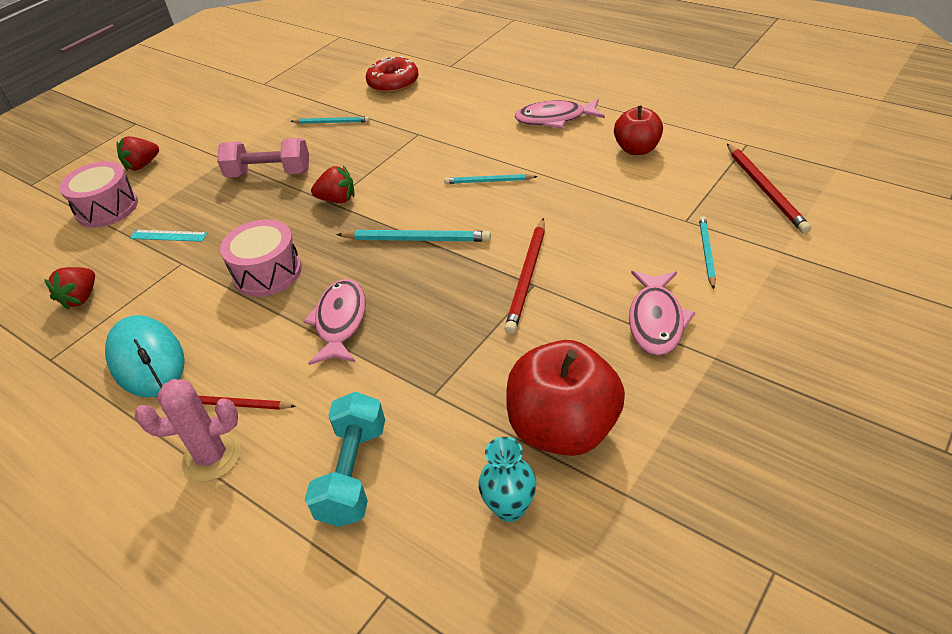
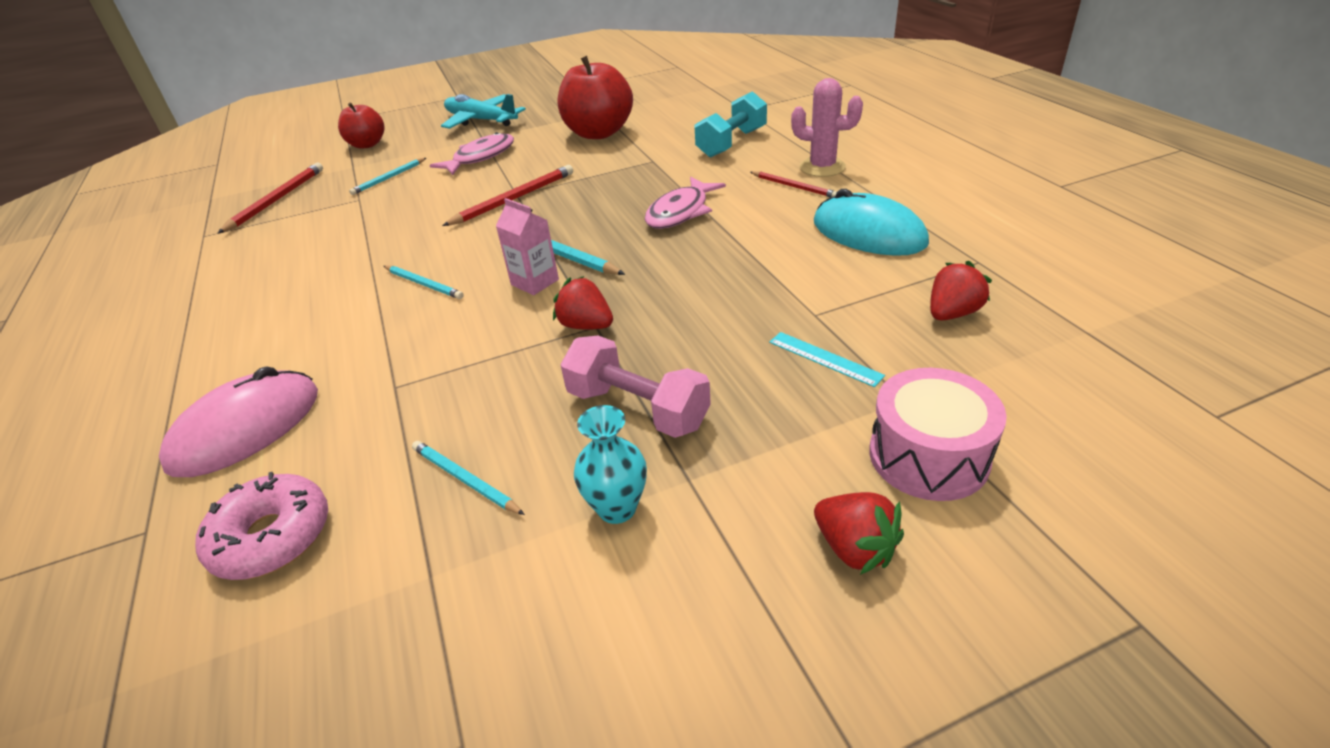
camera: 150 degrees left, 5 degrees down
(142, 165) = (854, 548): red strawberry -> red strawberry turned 60 degrees clockwise
(146, 360) = (868, 233): turquoise mouse -> turquoise mouse turned 45 degrees counterclockwise
(267, 272) = (719, 270): pink drum -> none
(393, 83) = (272, 537): red donut -> pink donut
(406, 212) = (535, 282): none -> pink carton
(469, 96) = (246, 428): none -> pink mouse
(510, 508) = (659, 118): turquoise vase -> turquoise vase (617, 508)
(555, 119) = (249, 332): pink fish -> none
(637, 149) = (268, 264): red apple -> red apple (367, 144)
(781, 395) = (481, 120): none -> turquoise plane

